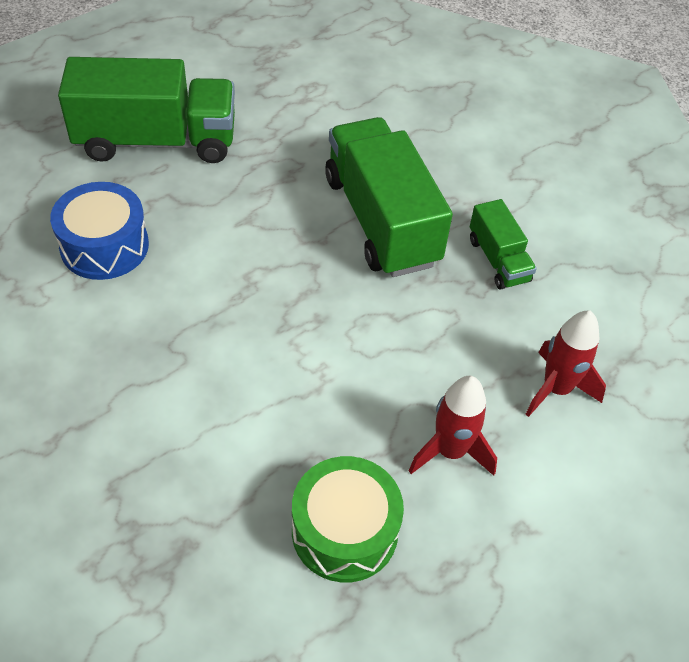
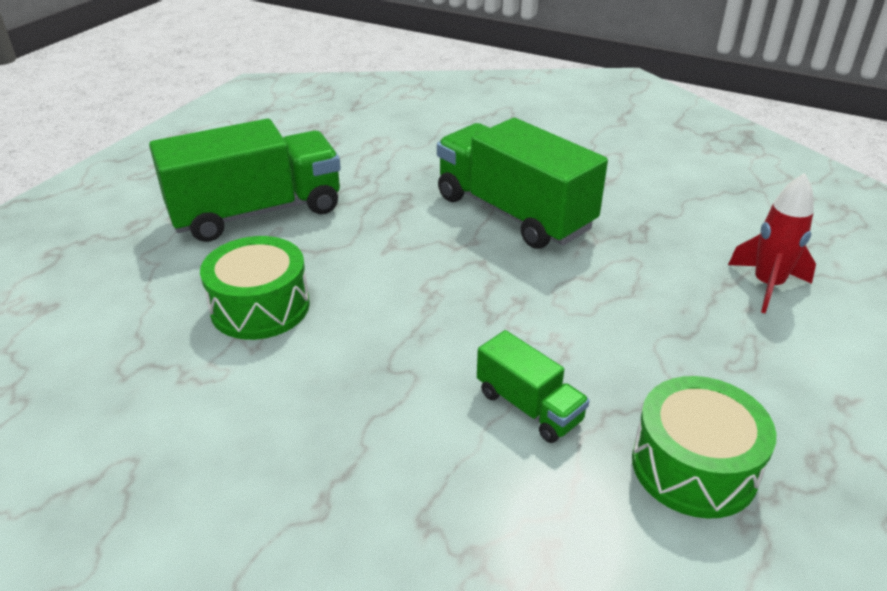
camera: 20 degrees left, 15 degrees down
(104, 246) = (260, 307): blue drum -> green drum
(450, 451) = (727, 363): red rocket -> none
(498, 260) = (635, 212): green truck -> green truck (529, 406)

